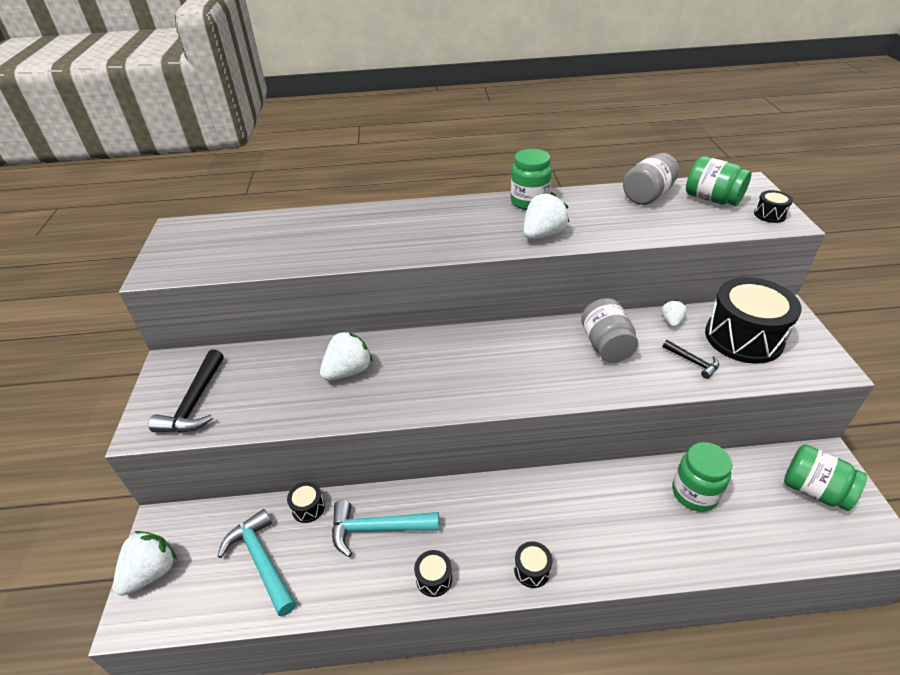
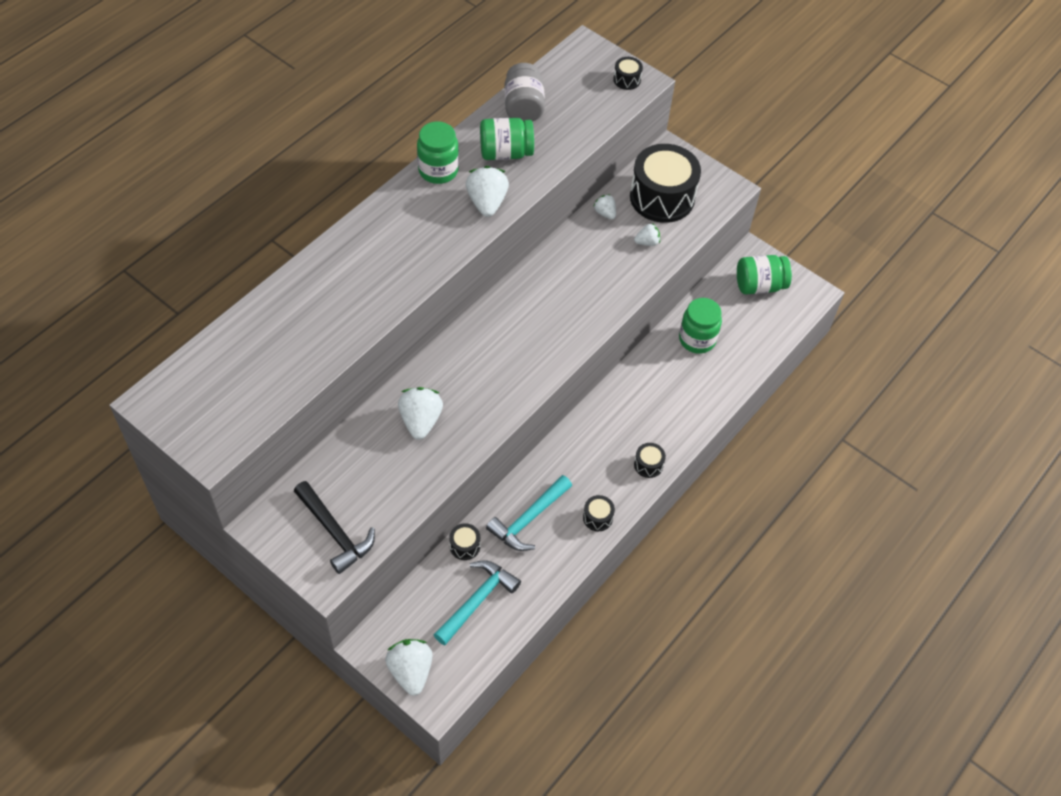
camera: 50 degrees left, 15 degrees up
(262, 561) = (477, 601): turquoise hammer -> turquoise hammer turned 120 degrees clockwise
(606, 345) = (580, 266): grey jar -> none
(693, 362) = (647, 242): black hammer -> white strawberry
(712, 199) = (574, 83): green jar -> green jar (506, 153)

